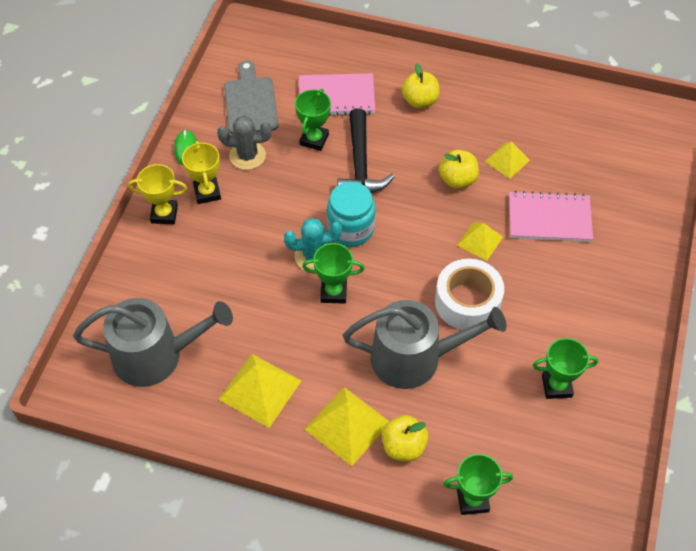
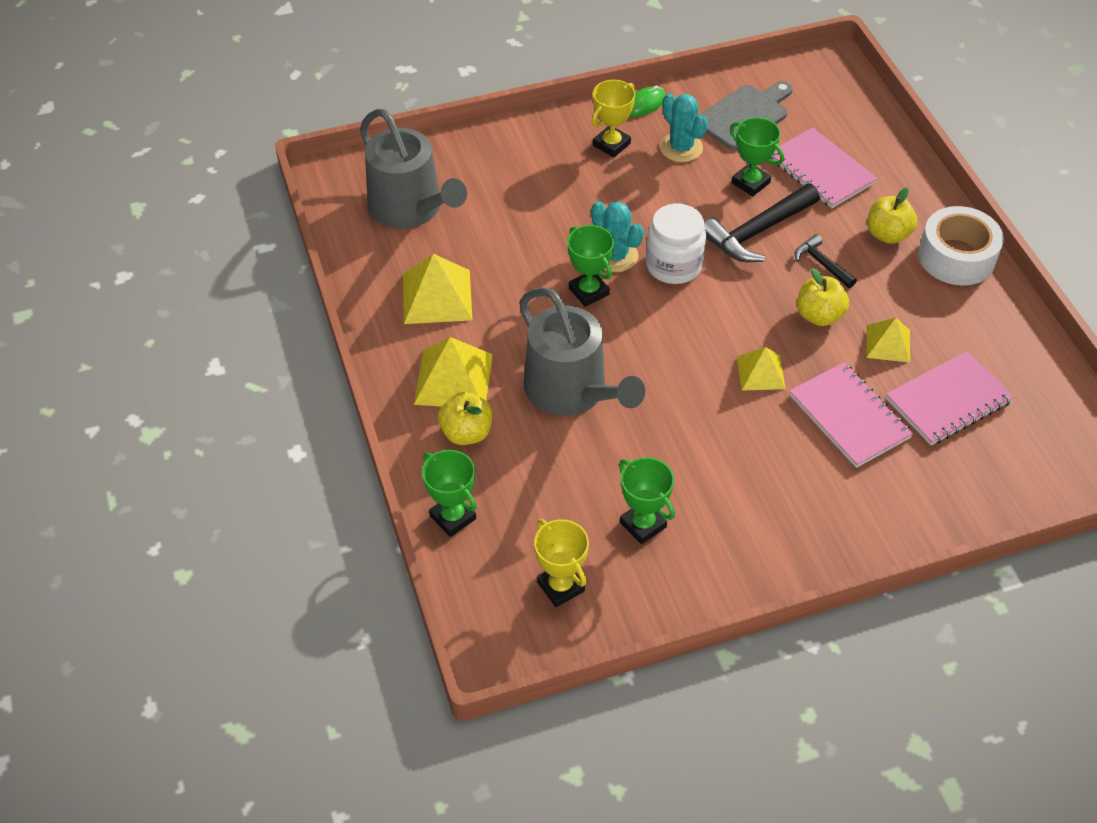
camera: 55 degrees right, 5 degrees down
(164, 214) = (560, 130): yellow trophy -> yellow trophy (560, 587)
(247, 156) = (681, 148): grey cactus -> turquoise cactus
(314, 139) = (750, 183): green trophy -> green trophy turned 60 degrees clockwise
(351, 229) = (673, 265): turquoise jar -> white jar
(415, 149) = (821, 263): none -> black hammer
(467, 302) = (676, 400): white tape -> white tape (956, 257)
(573, 162) = (948, 400): none -> pink notebook

